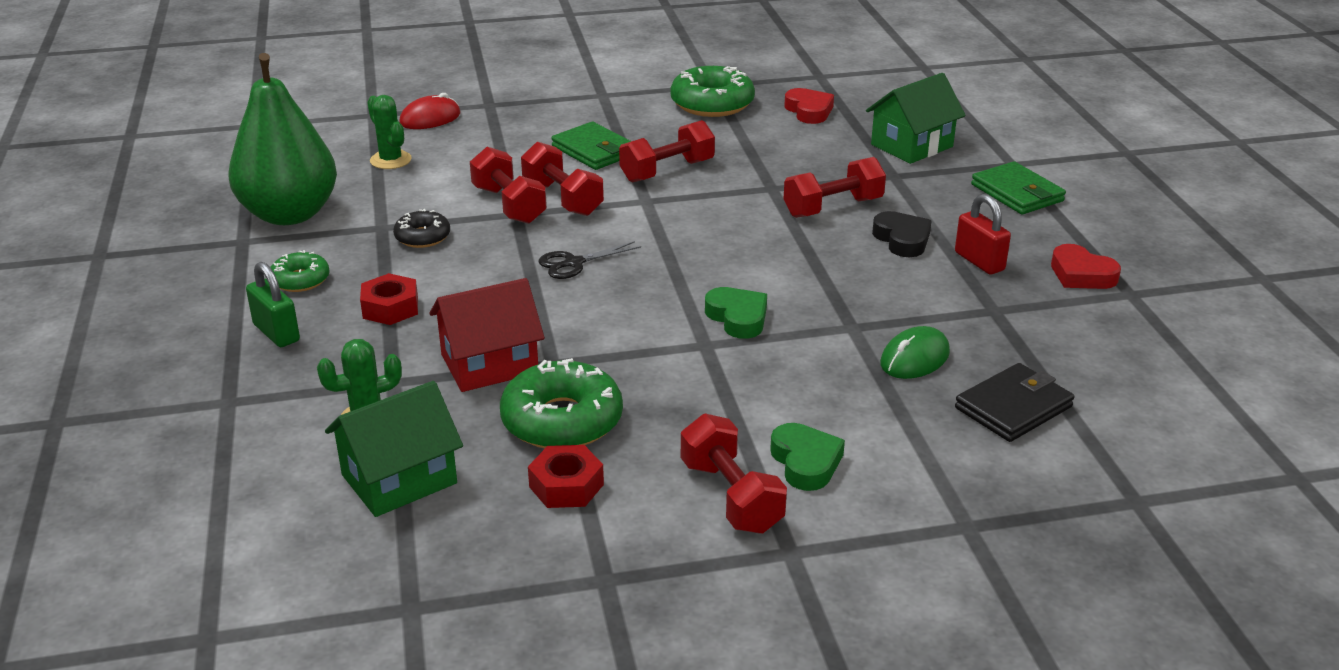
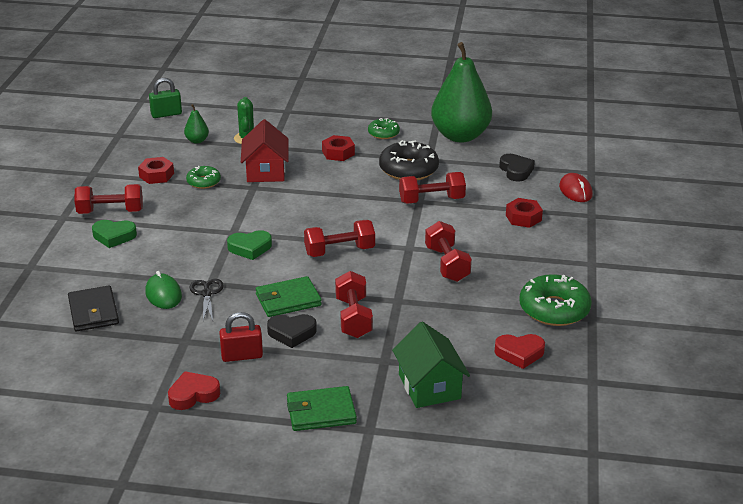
camera: 110 degrees right, 0 degrees up
(276, 333) = (336, 124): green padlock -> green padlock (166, 114)
(390, 160) = (516, 171): green cactus -> black heart
(399, 479) = (197, 141): green house -> green pear
(422, 237) = (408, 169): black donut -> black donut, size x1.78
(520, 141) = (523, 218): none -> red nut
(562, 198) = (429, 219): red dumbbell -> red dumbbell (339, 251)
(562, 420) = (203, 182): green donut -> green donut, size x0.56
(574, 263) = (347, 209): black scissors -> black scissors (206, 294)
(594, 150) = (494, 242): green wallet -> green wallet (288, 300)

